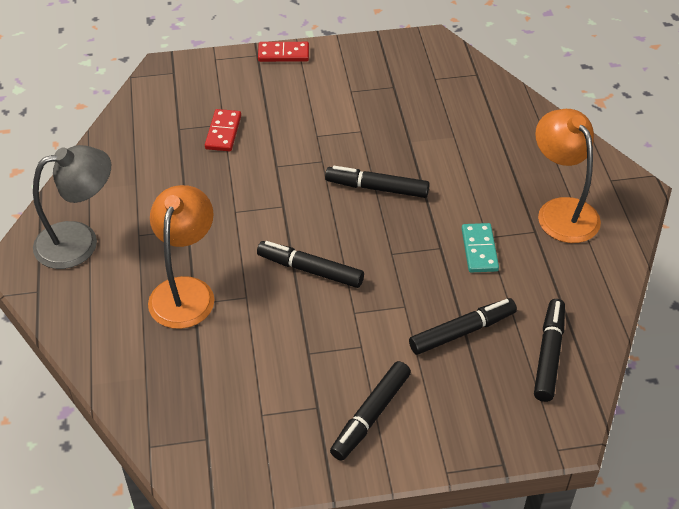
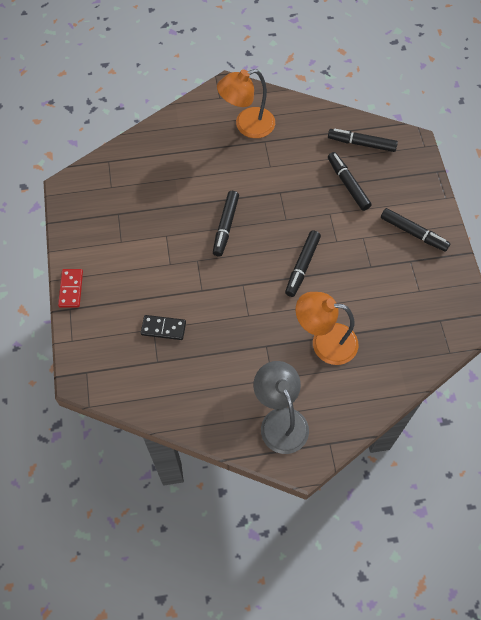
camera: 90 degrees left, 15 degrees up
(223, 132) = (163, 328): red domino -> black domino
(479, 250) = (281, 171): turquoise domino -> none

